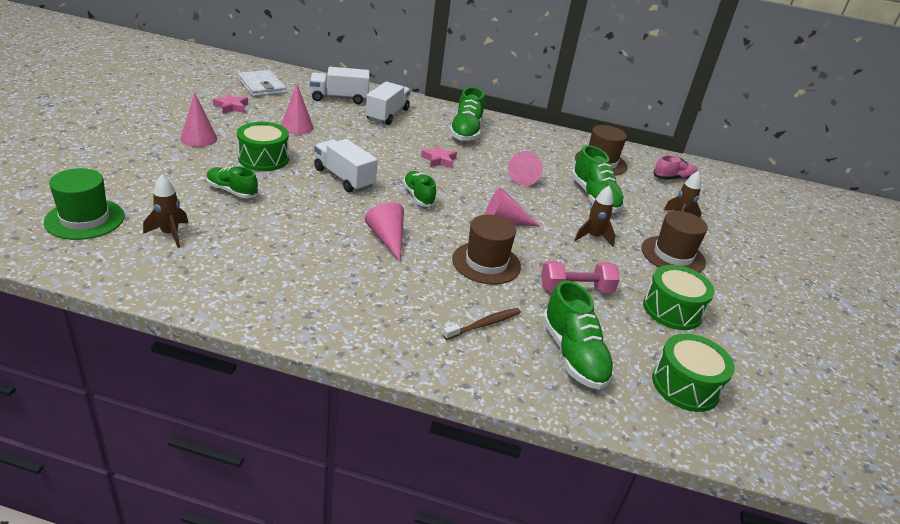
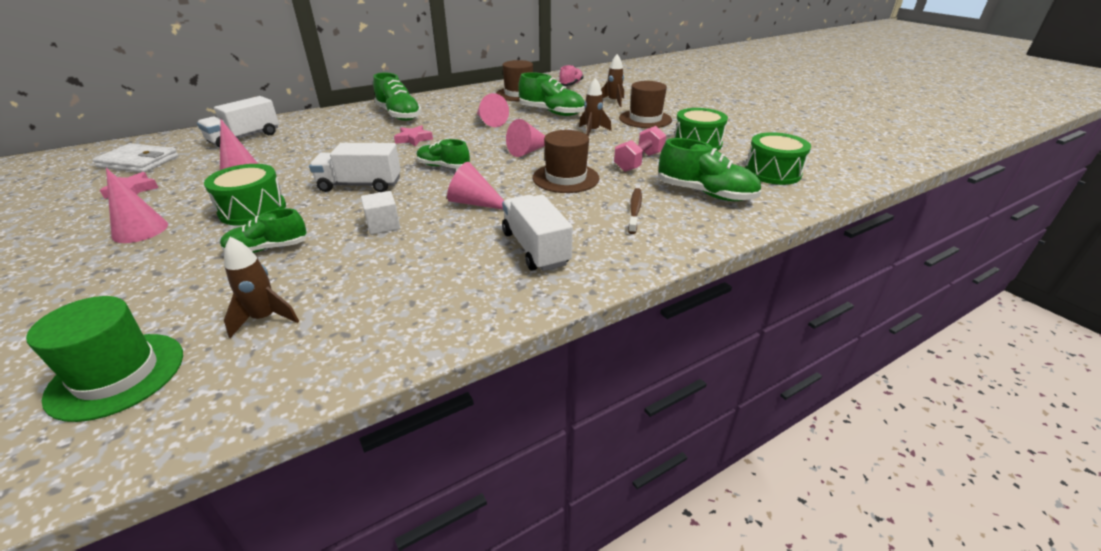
camera: 40 degrees left, 0 degrees up
(309, 217) = (383, 225): none -> white cube
(387, 115) = (314, 131): white truck -> white truck (535, 248)

